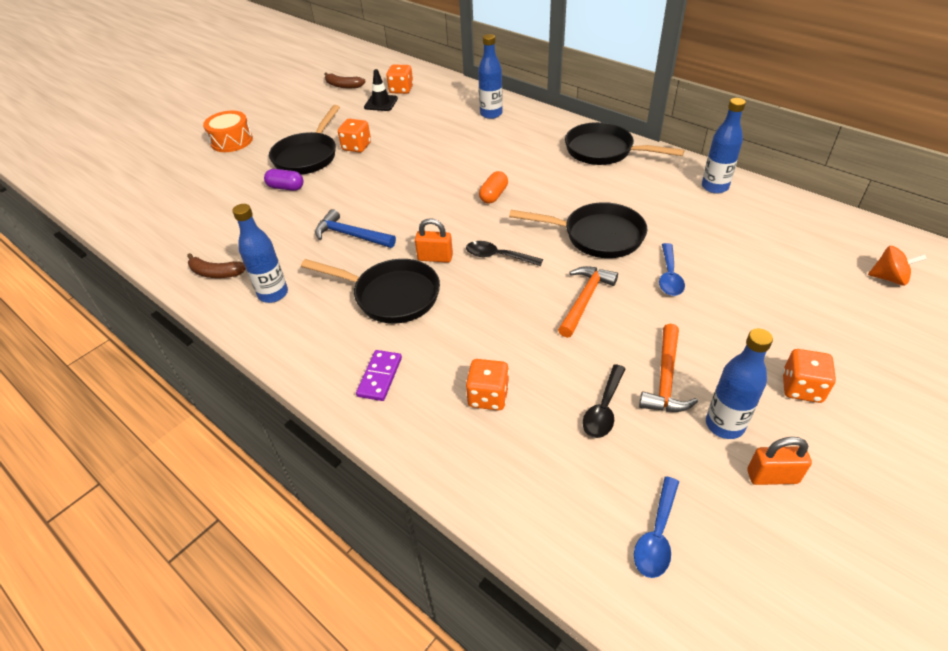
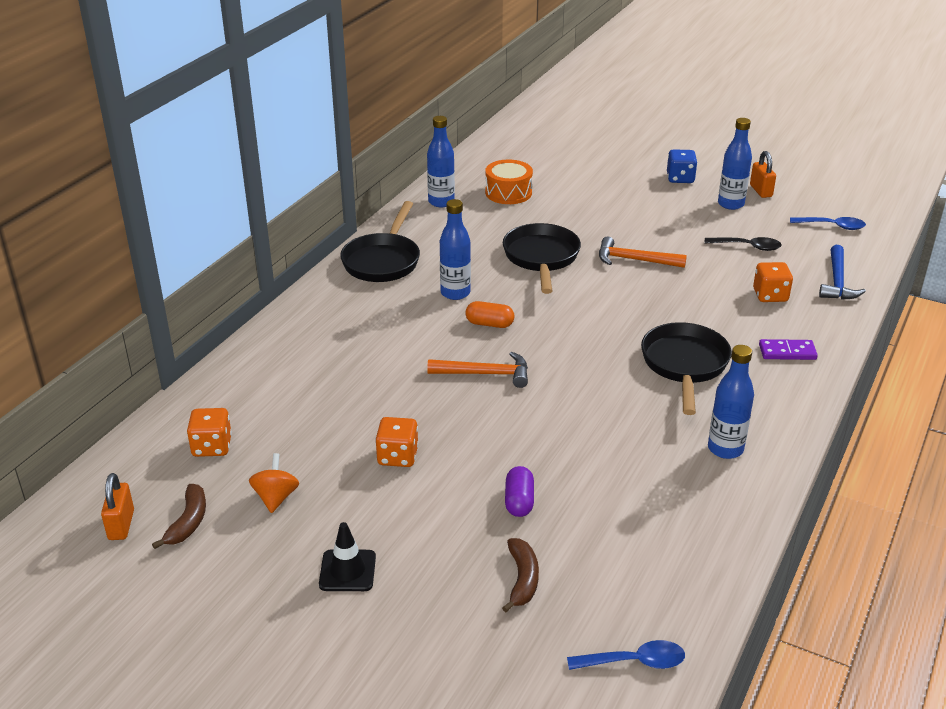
camera: 105 degrees left, 10 degrees down
(216, 273) = (717, 510): brown banana -> brown banana (522, 579)
(232, 141) = (398, 615): orange drum -> orange drum (508, 193)
(308, 156) = (431, 502): black pan -> none
(351, 235) = (600, 414): blue hammer -> blue hammer (837, 281)
(381, 103) = (259, 460): black traffic cone -> black traffic cone (347, 571)
(435, 258) = (614, 347): orange padlock -> orange padlock (121, 525)
(491, 114) = (295, 347): blue bottle -> blue bottle (455, 293)
(498, 256) = (595, 309): black spoon -> none
(666, 378) = (702, 224): orange hammer -> orange hammer (485, 374)
(669, 276) = (585, 223): blue spoon -> blue spoon (634, 662)
(801, 388) = (680, 178): orange dice -> blue dice
(889, 278) = (548, 142): orange spinning top -> orange spinning top (276, 497)

